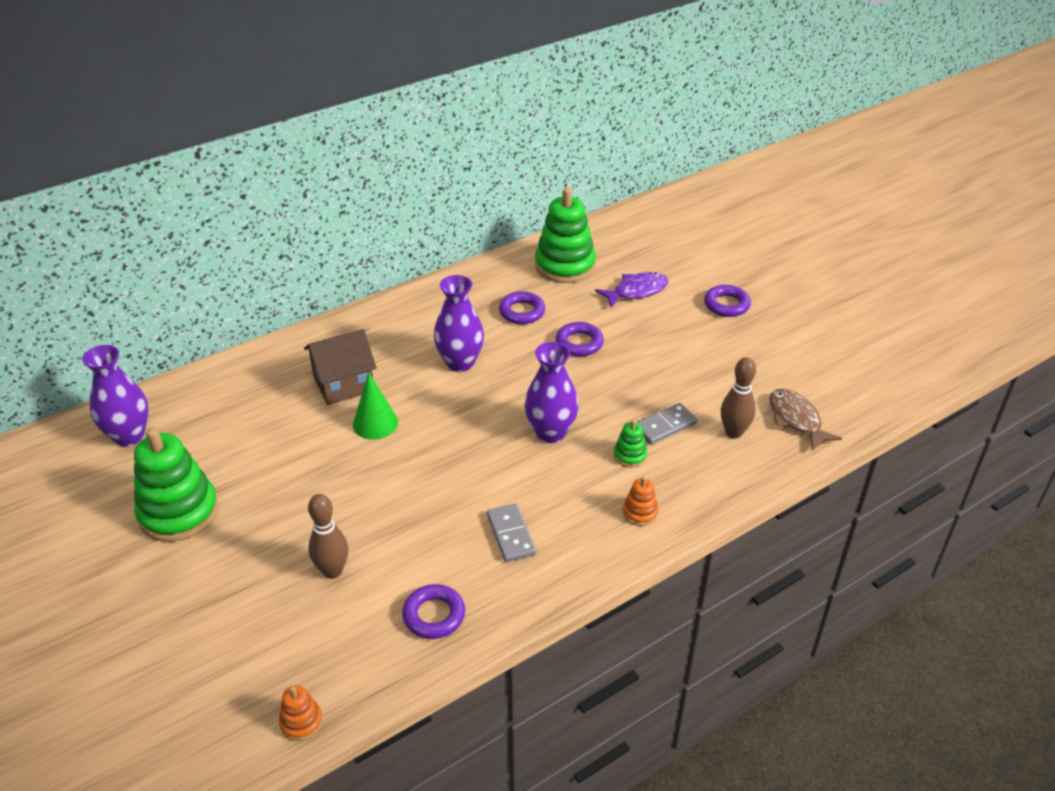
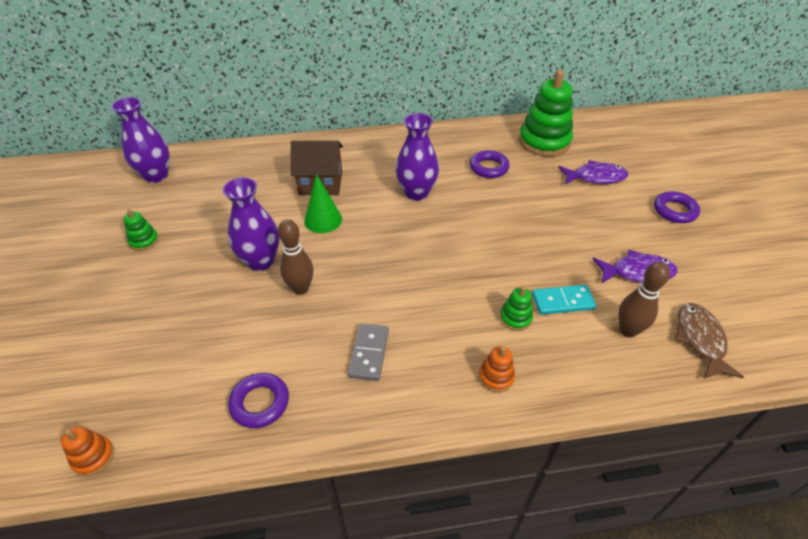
camera: 25 degrees right, 5 degrees up
(179, 512) = (144, 241): green stacking toy -> green stacking toy, size x0.45
(332, 571) = (211, 329): brown bowling pin -> brown bowling pin (301, 288)
(550, 432) = (456, 273): purple vase -> purple vase (260, 261)
(579, 343) = (522, 205): purple ring -> none
(665, 426) = (562, 301): grey domino -> turquoise domino
(719, 376) = (637, 272): none -> purple fish

